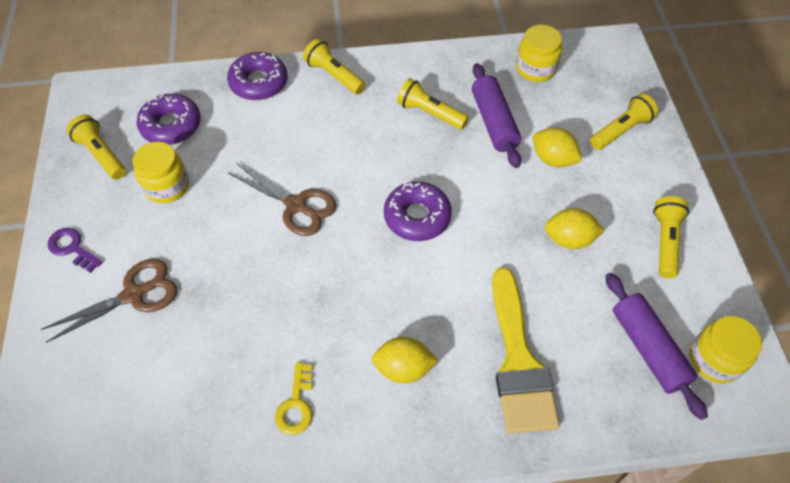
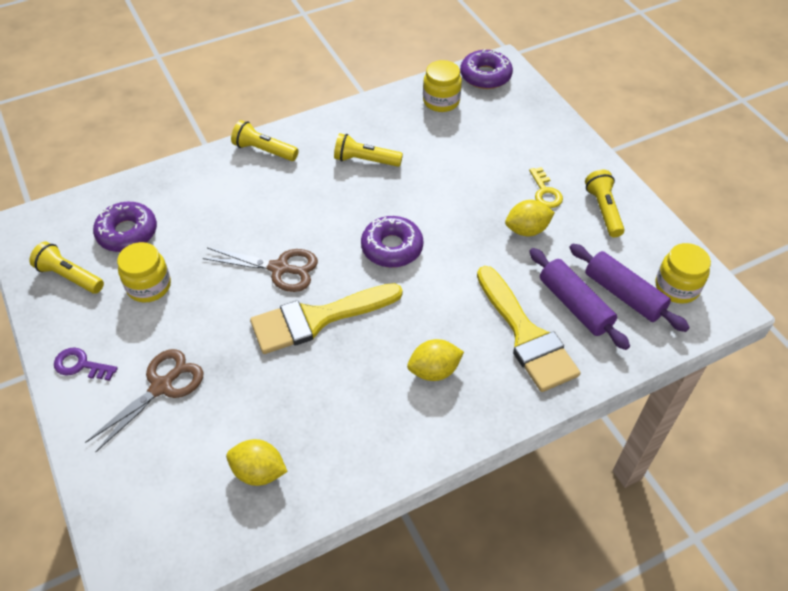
camera: 20 degrees left, 5 degrees down
(258, 83) = (195, 174): purple donut -> purple donut (485, 76)
(296, 405) = (355, 428): yellow key -> yellow key (545, 192)
(309, 271) = (317, 319): none -> yellow brush
(494, 122) = (424, 153): purple rolling pin -> purple rolling pin (575, 305)
(553, 159) = (487, 170): yellow lemon -> yellow lemon (259, 472)
(621, 131) = (533, 133): yellow flashlight -> none

